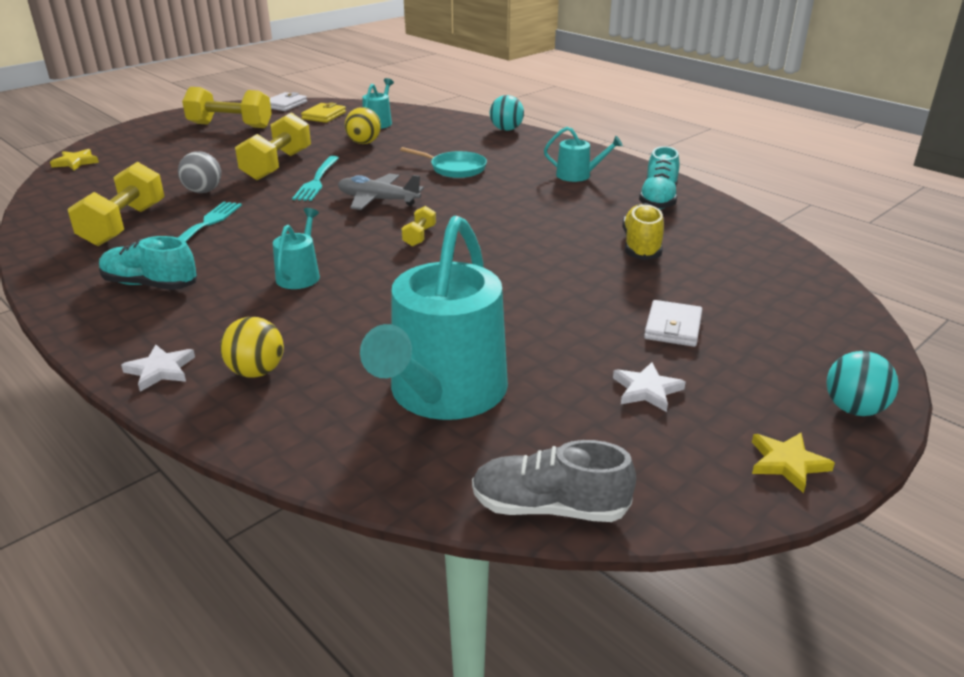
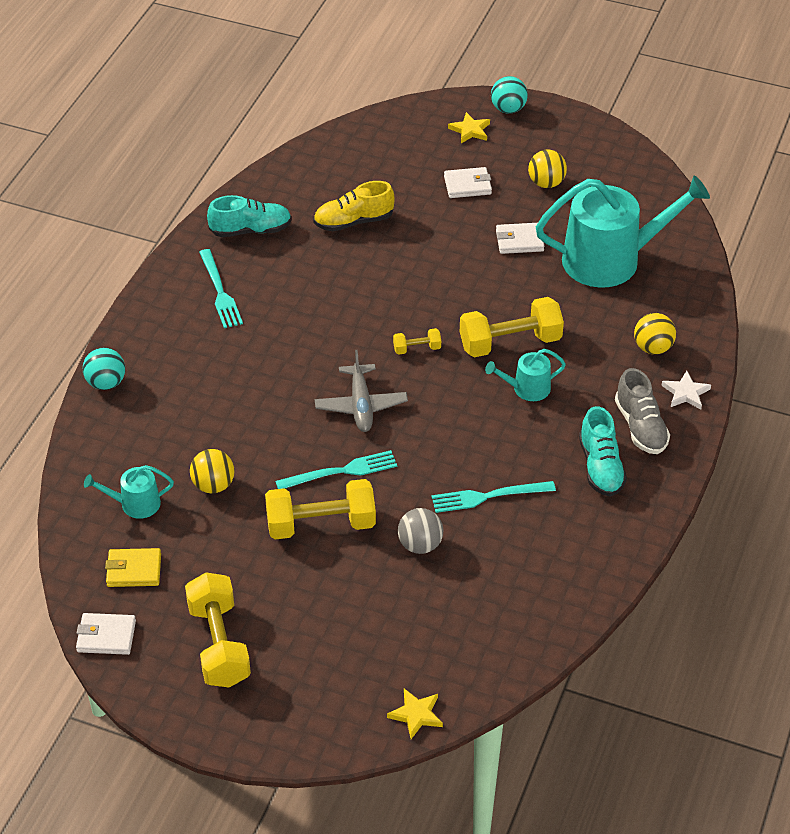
camera: 115 degrees left, 15 degrees up
(124, 225) = (524, 555): yellow dumbbell -> yellow dumbbell (510, 343)
(454, 169) = (251, 382): turquoise pan -> none
(537, 334) = (519, 241): none -> white wallet
(549, 507) = (668, 195): grey shoe -> grey shoe (640, 427)
(578, 175) = (220, 292): turquoise watering can -> turquoise fork
(647, 390) = (546, 183): white star -> yellow ball
(787, 463) = (574, 127): yellow star -> yellow star (470, 130)

